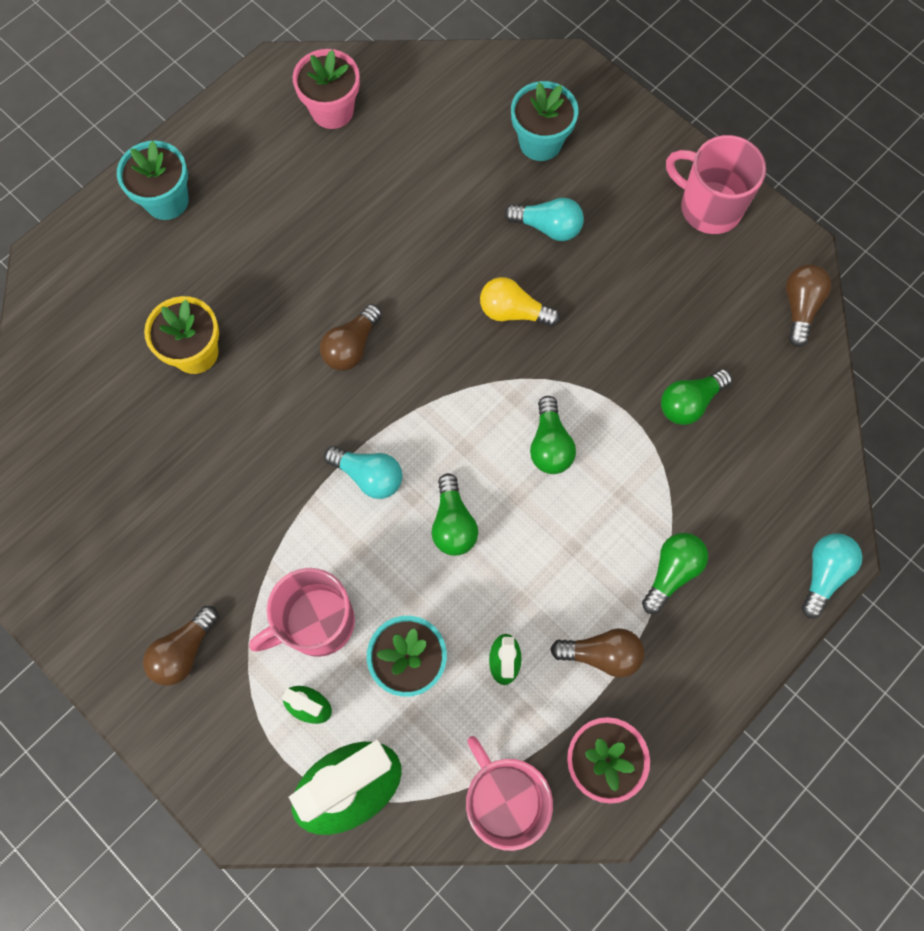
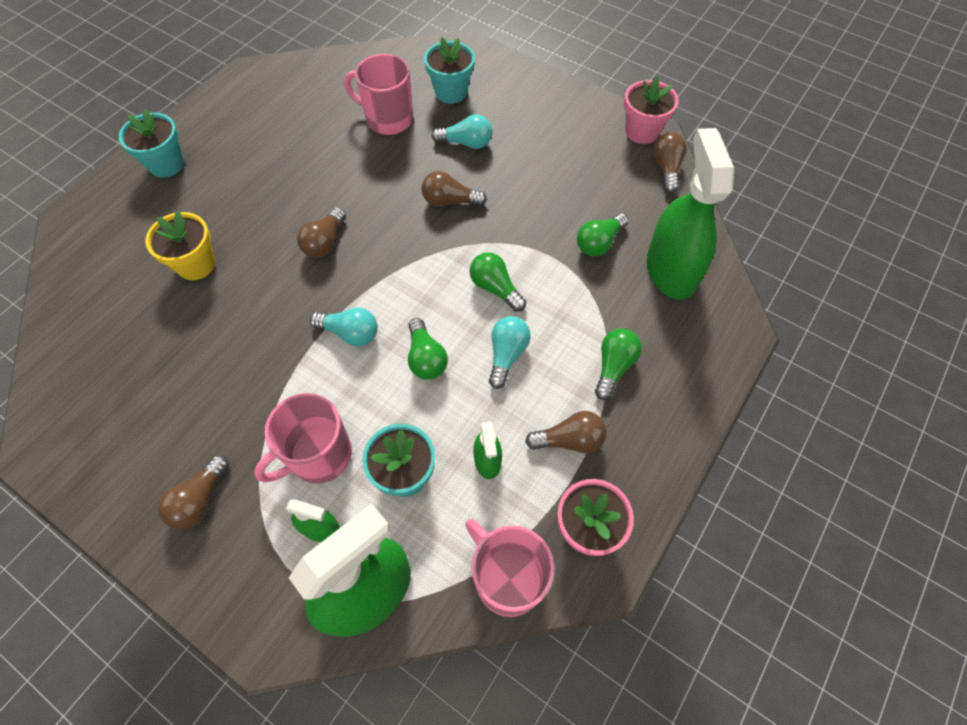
camera: 10 degrees left, 10 degrees down
(332, 110) = (292, 92): pink flower pot -> pink flower pot (642, 131)
(513, 312) = (450, 201): yellow light bulb -> brown light bulb
(550, 444) = (495, 288): green light bulb -> green light bulb turned 150 degrees clockwise
(708, 207) = (583, 115): pink mug -> pink mug (388, 119)
(771, 455) = (671, 269): none -> green spray bottle
(823, 574) = (735, 348): turquoise light bulb -> turquoise light bulb (506, 355)

